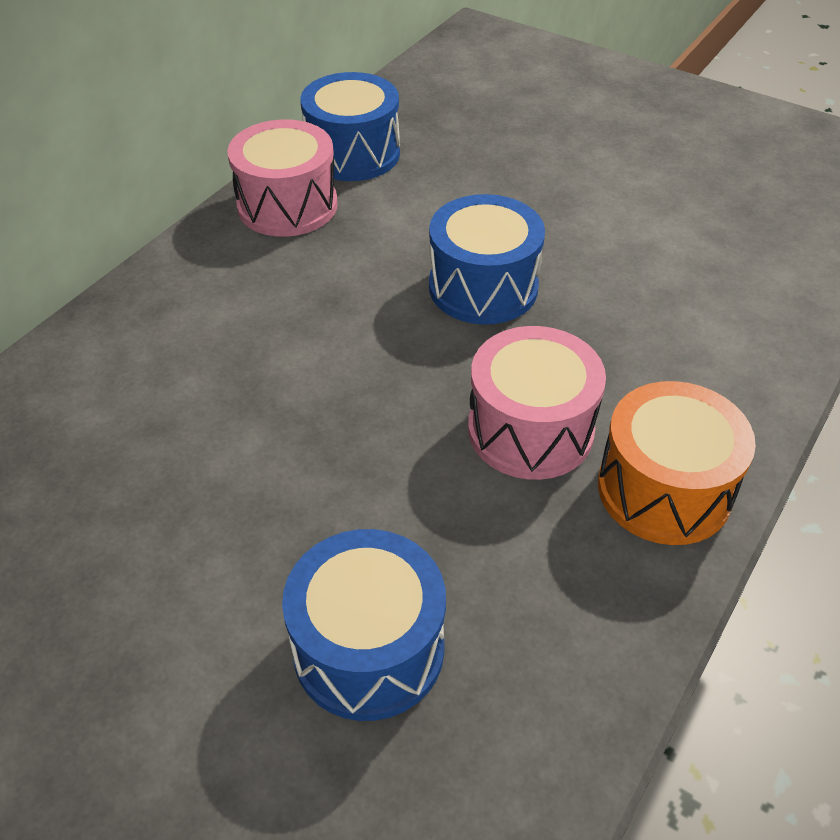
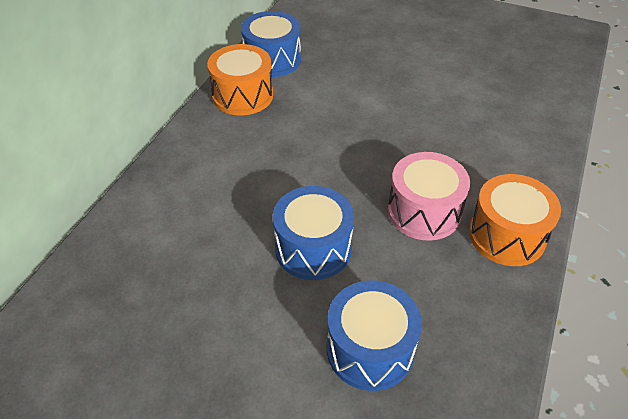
camera: 10 degrees left, 0 degrees up
(287, 205) = (243, 95): pink drum -> orange drum
(483, 287) = (373, 132): blue drum -> blue drum (313, 248)

